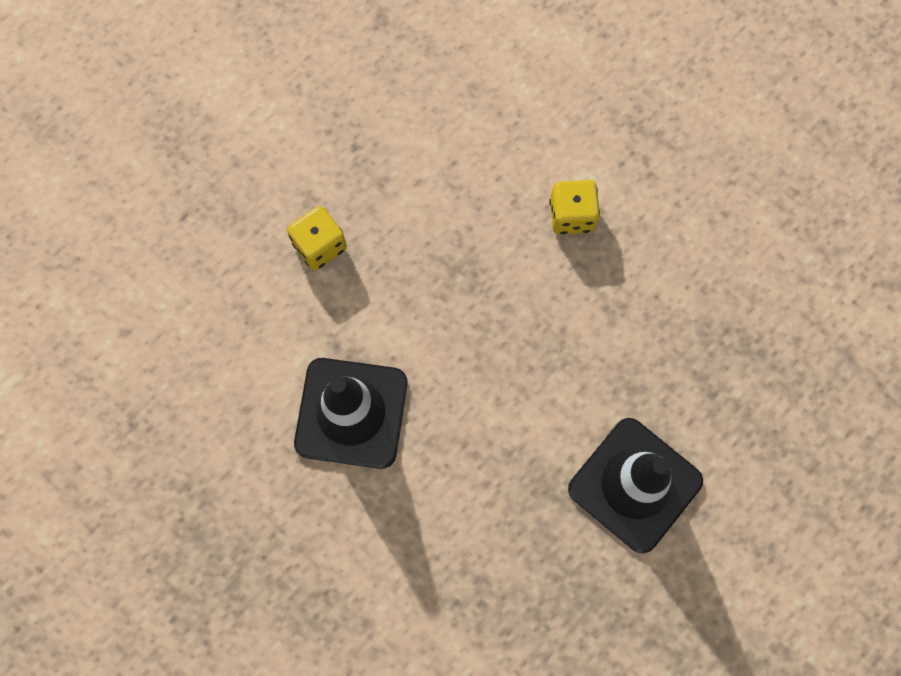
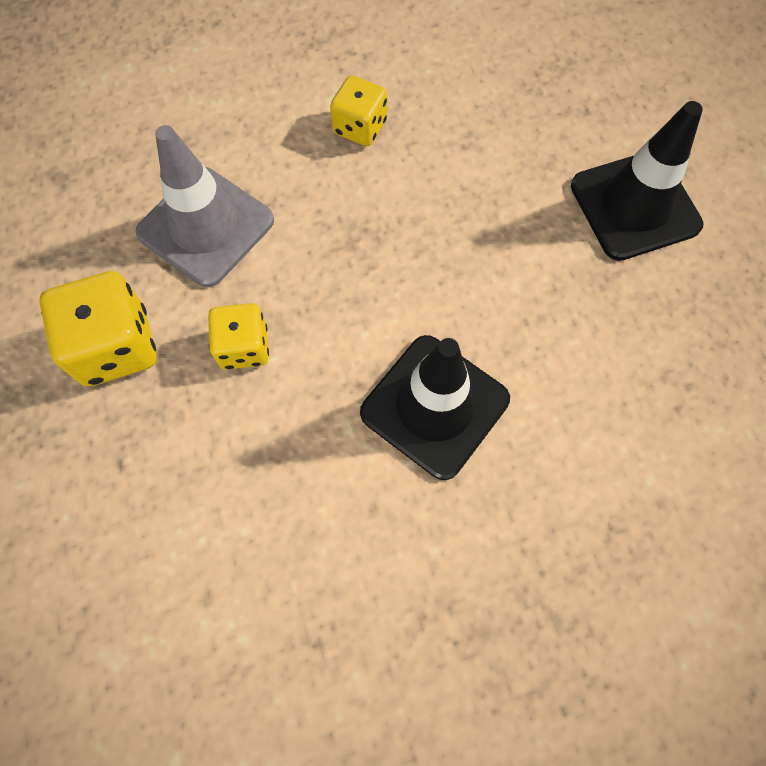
camera: 60 degrees left, 5 degrees down
(268, 157) = (116, 347): none -> yellow dice
(404, 155) = (206, 227): none -> grey traffic cone

